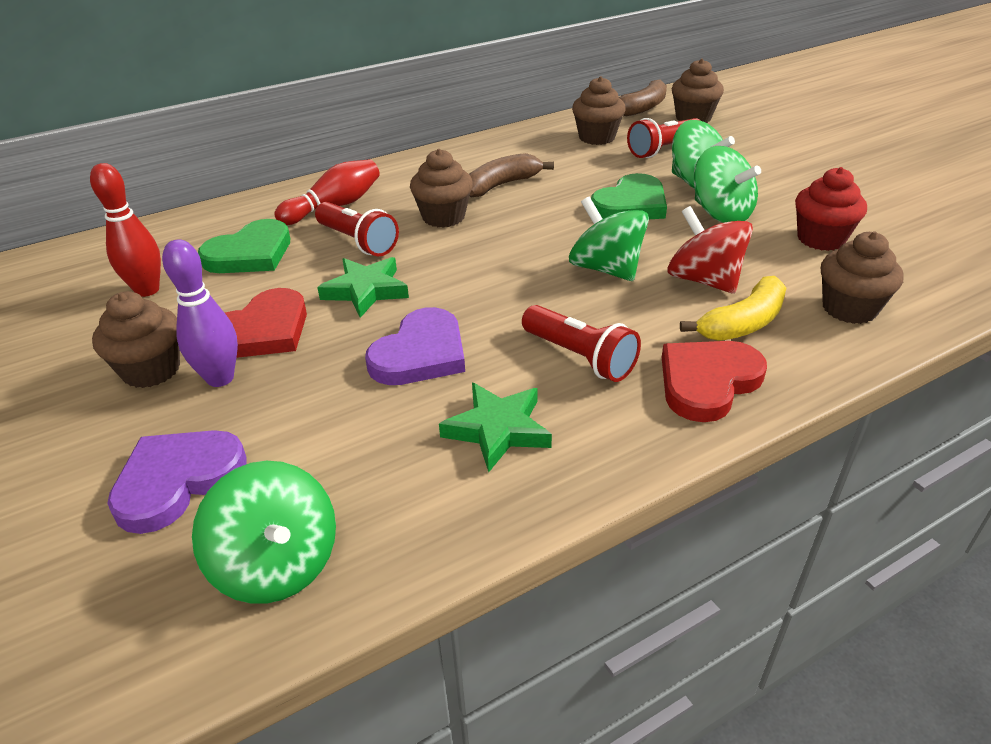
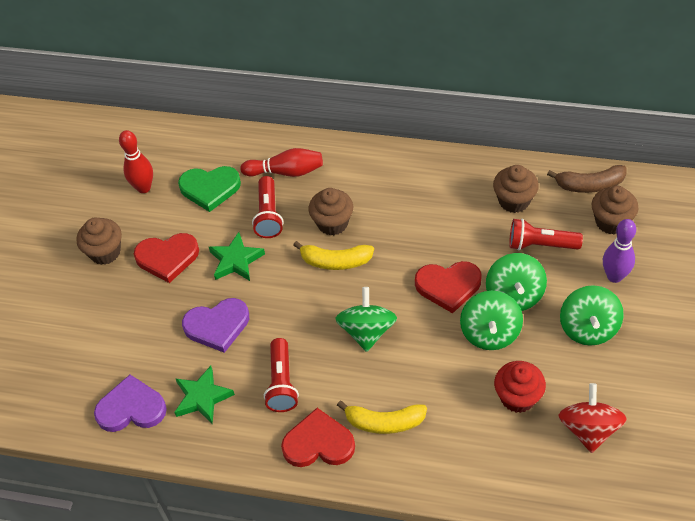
camera: 45 degrees right, 15 degrees up
(177, 481) = (68, 330): purple heart -> purple heart (131, 408)
(220, 378) = (126, 279): purple bowling pin -> purple bowling pin (614, 276)
(277, 564) = (69, 399): green spinning top -> green spinning top (588, 328)
(489, 239) = (335, 261): none -> yellow banana
(501, 185) = (396, 213): brown banana -> none
(631, 204) = (448, 286): green heart -> red heart
(704, 280) = (406, 378): red spinning top -> red spinning top (589, 429)
(849, 308) = (452, 456): brown cupcake -> none

